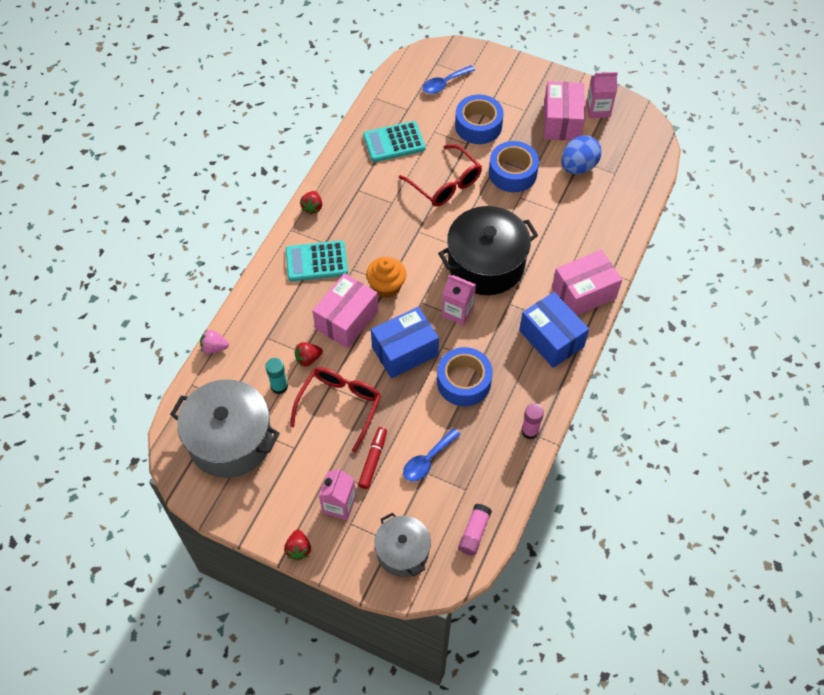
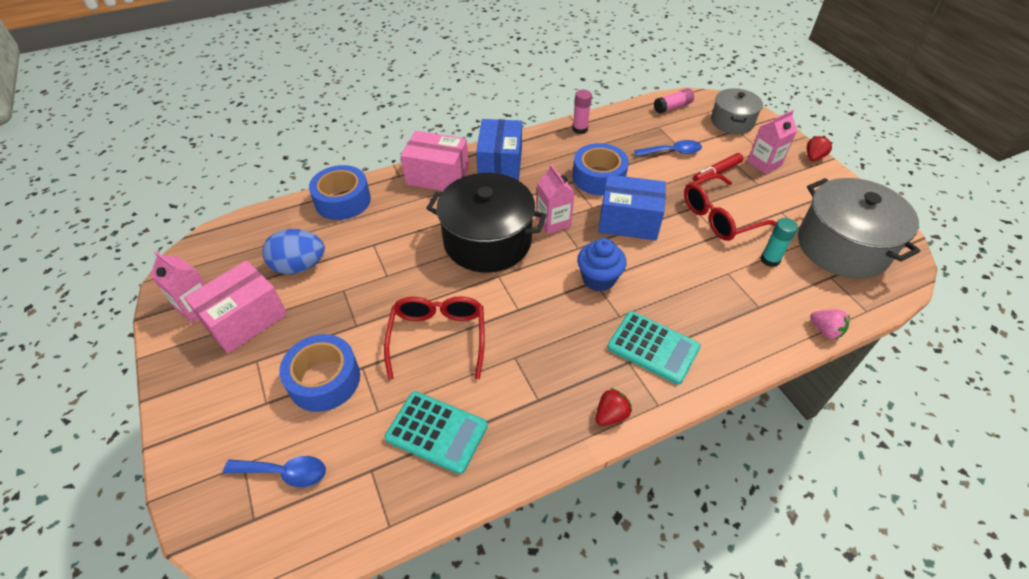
camera: 140 degrees left, 10 degrees down
(308, 358) = (726, 265): red strawberry -> none
(346, 320) = (663, 274): pink box -> none
(386, 286) = (598, 279): orange cupcake -> blue cupcake
(512, 173) = (361, 302): blue tape -> blue tape (343, 200)

